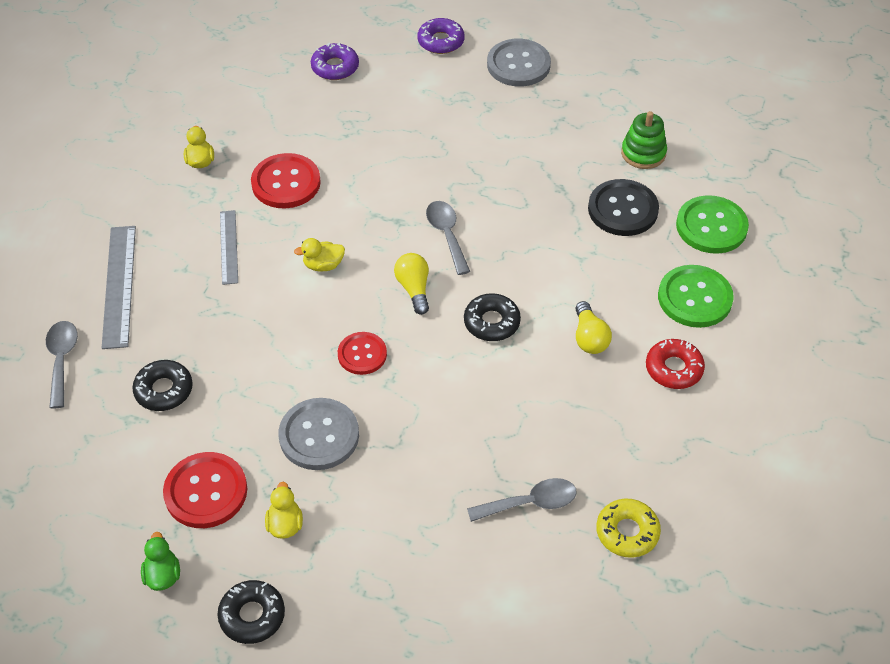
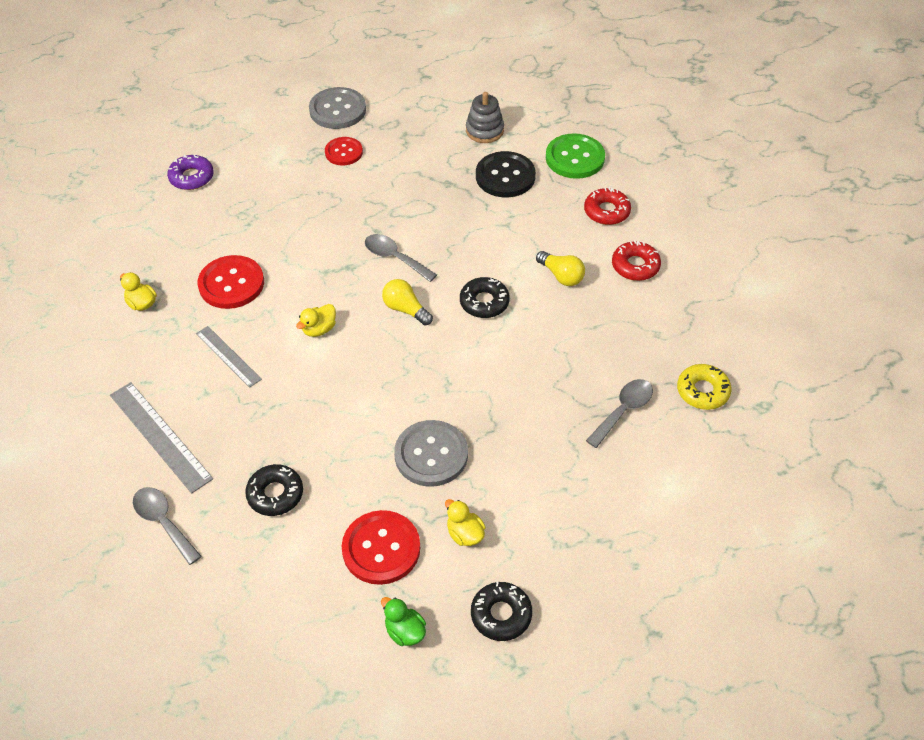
camera: 35 degrees left, 0 degrees up
(362, 354) = (410, 378): red button -> red button (343, 152)
(441, 41) = (261, 120): purple donut -> none
(643, 153) = (484, 131): green stacking toy -> grey stacking toy
(694, 298) = (606, 211): green button -> red donut

